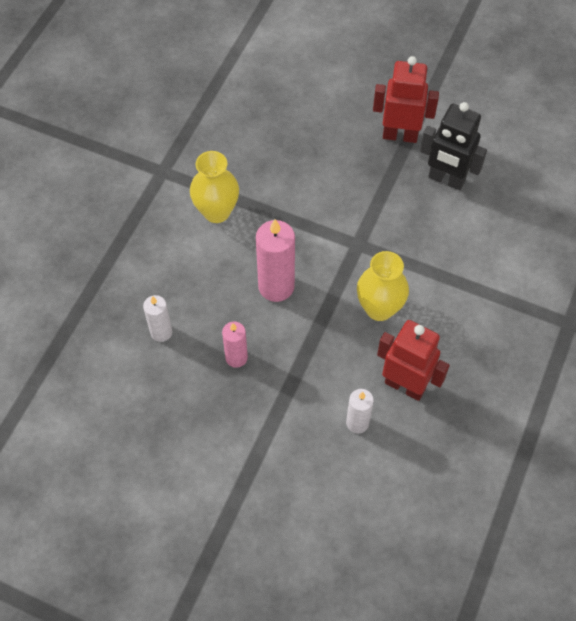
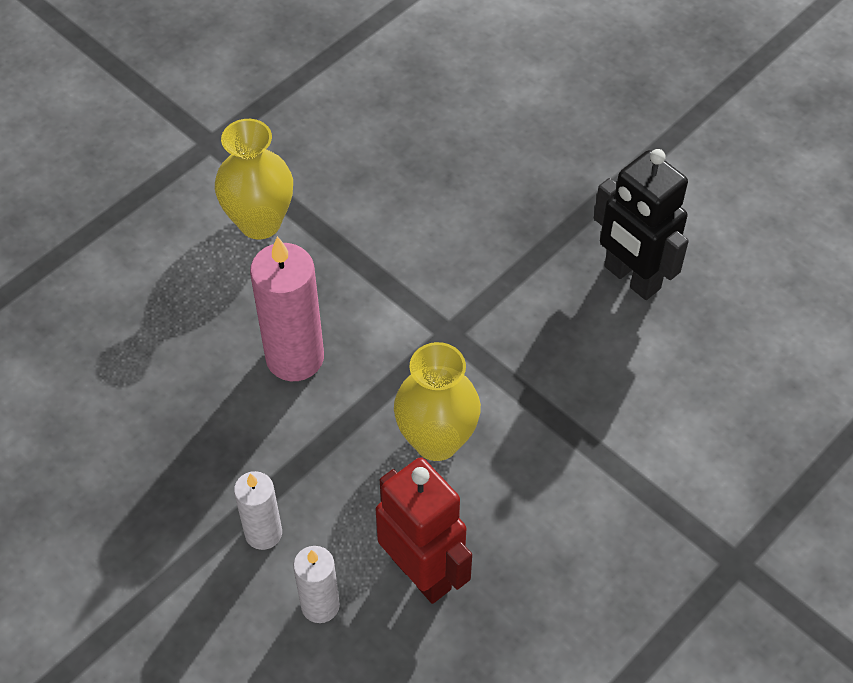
camera: 20 degrees right, 5 degrees down
(161, 332) = (94, 371): white candle -> white candle (263, 533)
(236, 357) = (185, 444): pink candle -> none
(400, 135) = (588, 191): red robot -> none

